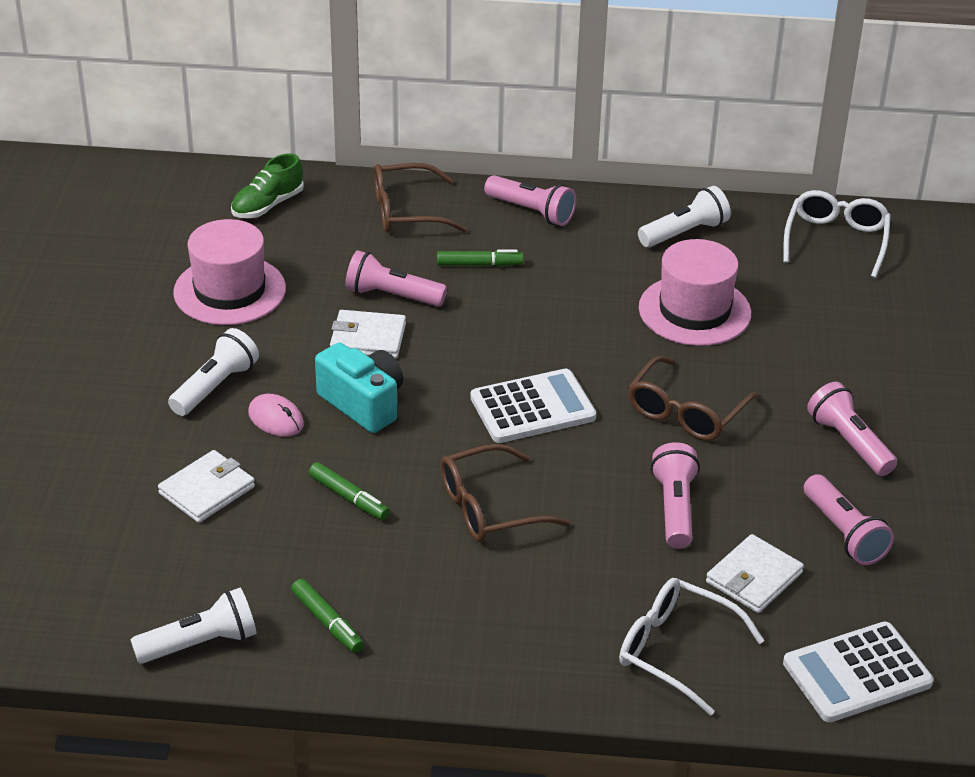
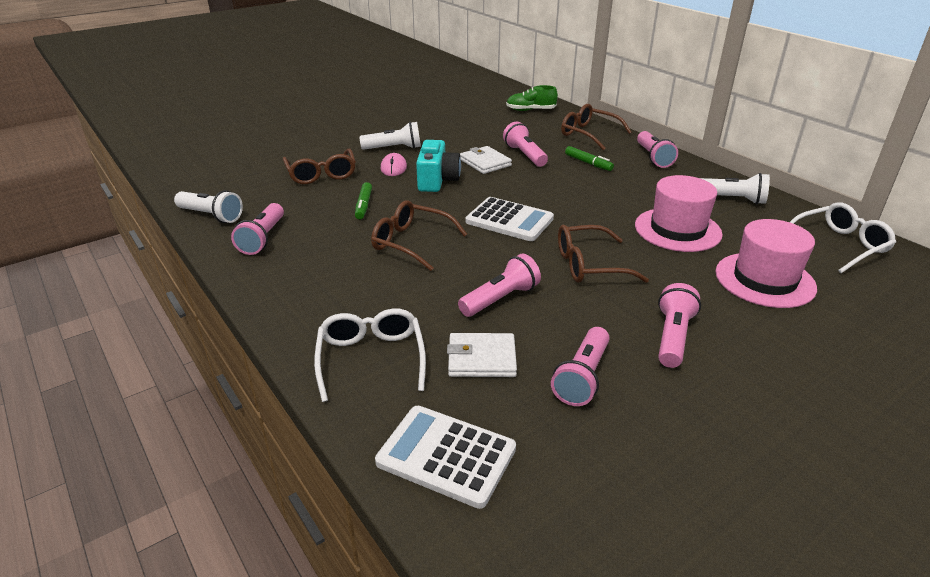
camera: 50 degrees right, 5 degrees down
(207, 490) = (321, 174): white wallet -> brown glasses
(229, 290) = (461, 126): pink hat -> pink hat (764, 280)
(327, 622) = (263, 238): green marker -> pink flashlight

